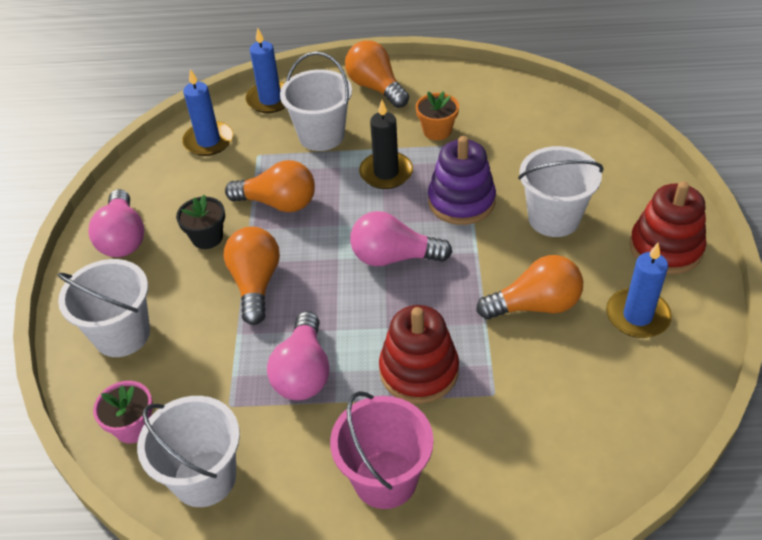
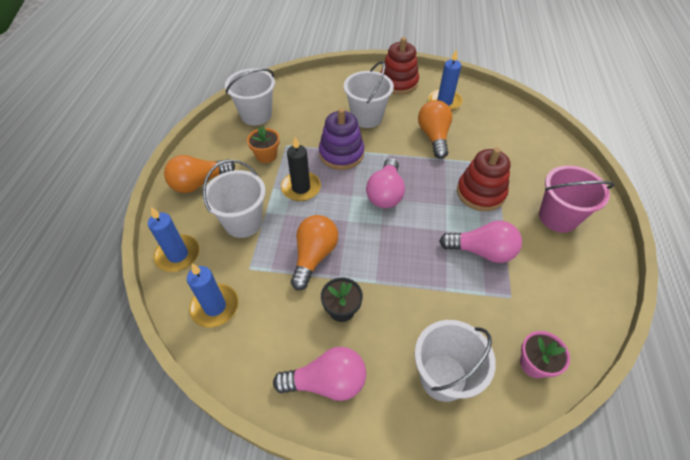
camera: 85 degrees left, 5 degrees up
(204, 478) = (571, 314): white bucket -> white bucket (256, 115)
(256, 283) = (398, 276): orange light bulb -> none

